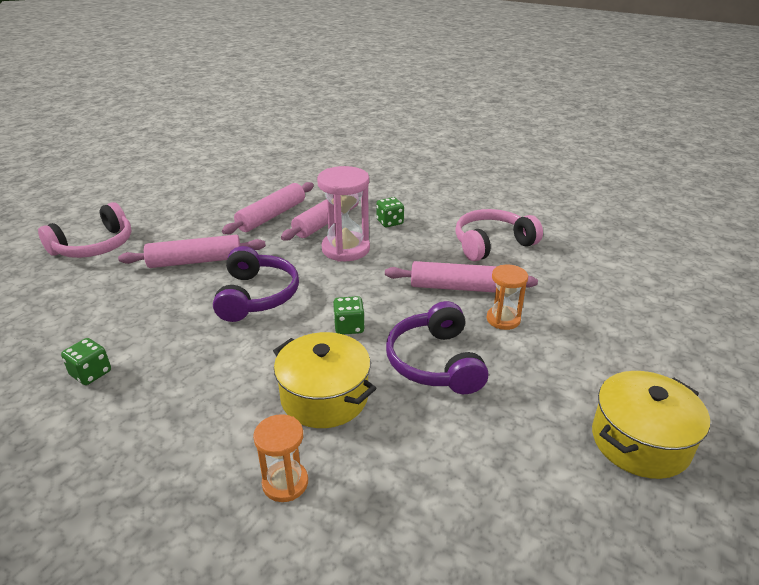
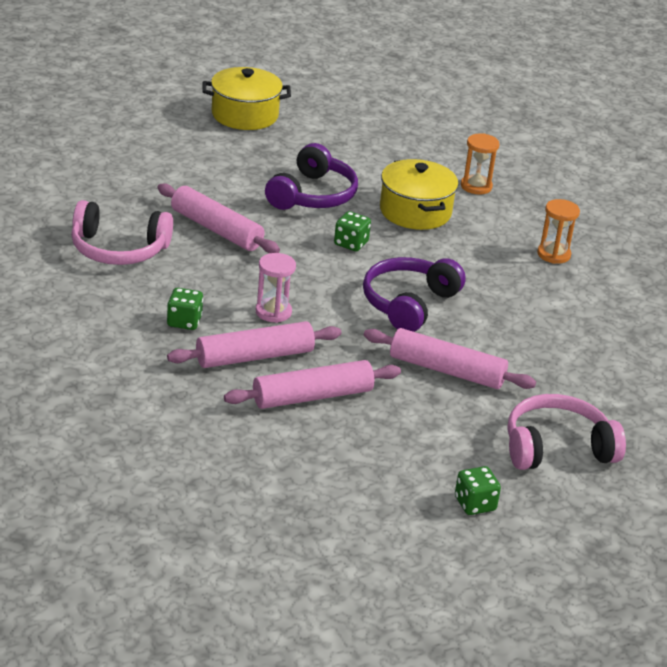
camera: 150 degrees left, 0 degrees up
(91, 373) = (586, 300): green dice -> green dice (475, 504)
(345, 249) = (273, 312): pink hourglass -> pink hourglass, size x0.59
(503, 319) = (219, 194): orange hourglass -> orange hourglass (553, 254)

